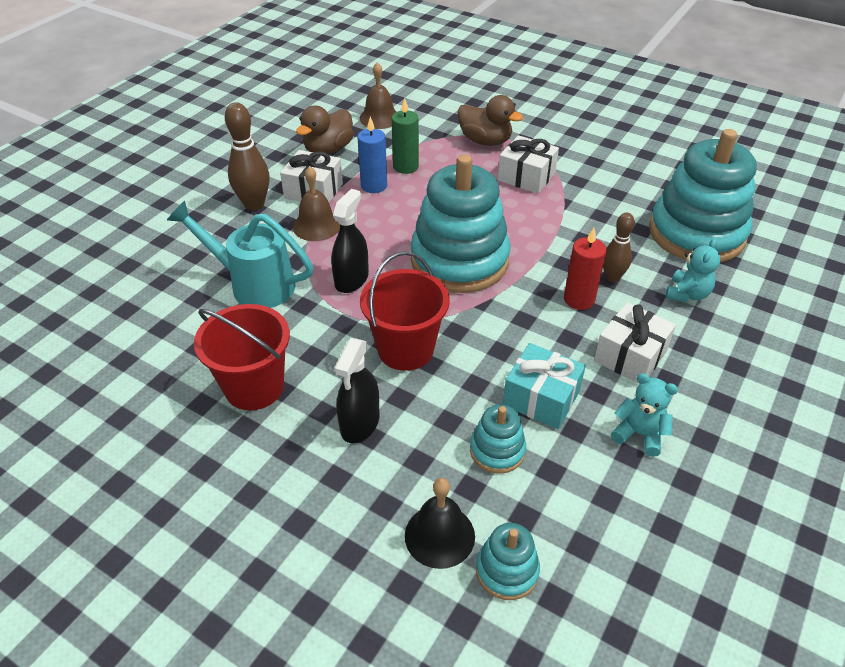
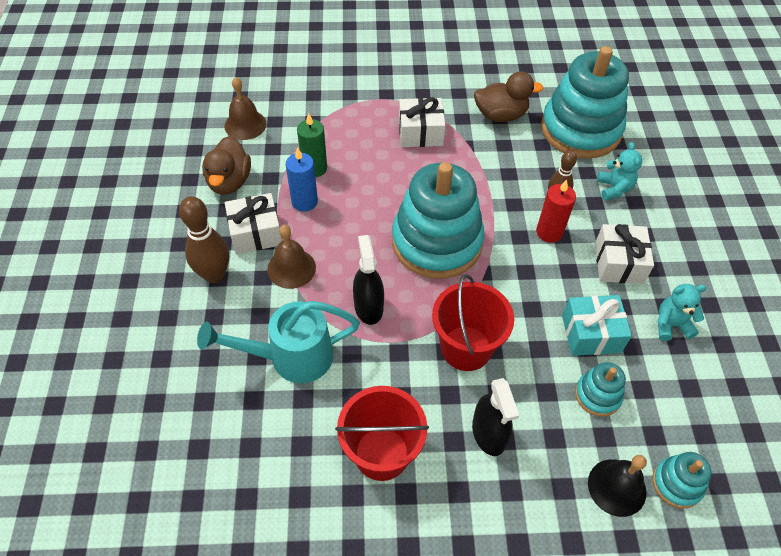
camera: 35 degrees left, 10 degrees up
(485, 141) = (358, 110): brown duck -> brown duck (501, 115)

